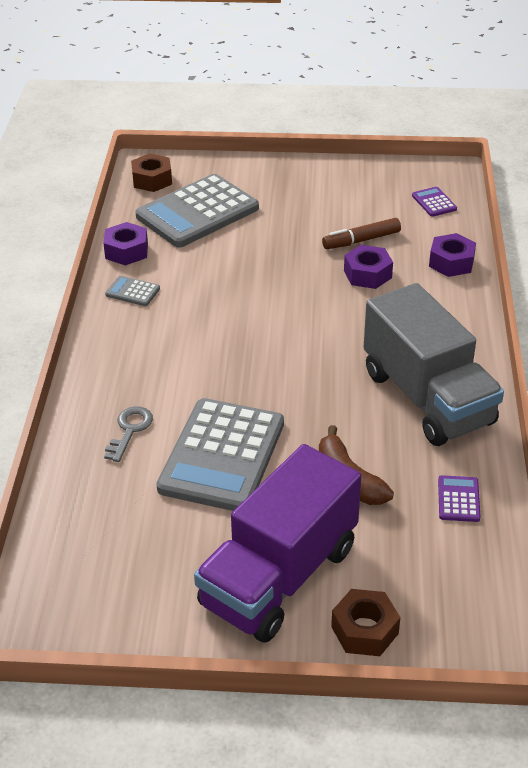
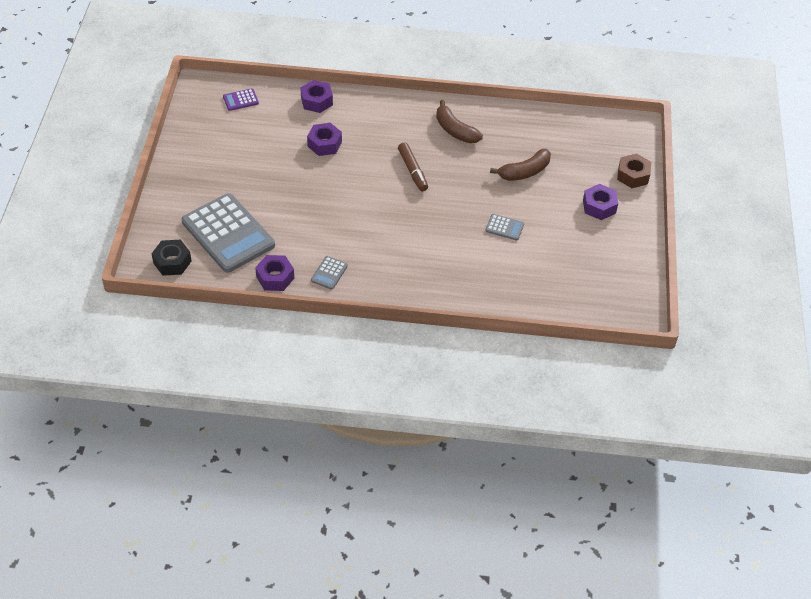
camera: 90 degrees left, 10 degrees up
(129, 430) = (480, 273): grey key -> none
(152, 180) = (172, 262): brown nut -> black nut
(222, 456) = (504, 227): grey calculator -> grey calculator, size x0.41
(279, 576) = (599, 206): purple truck -> purple nut
(361, 240) = (283, 143): brown marker -> brown marker (412, 171)
(427, 398) = (455, 130): grey truck -> brown banana
(458, 499) = (539, 128): purple calculator -> none

